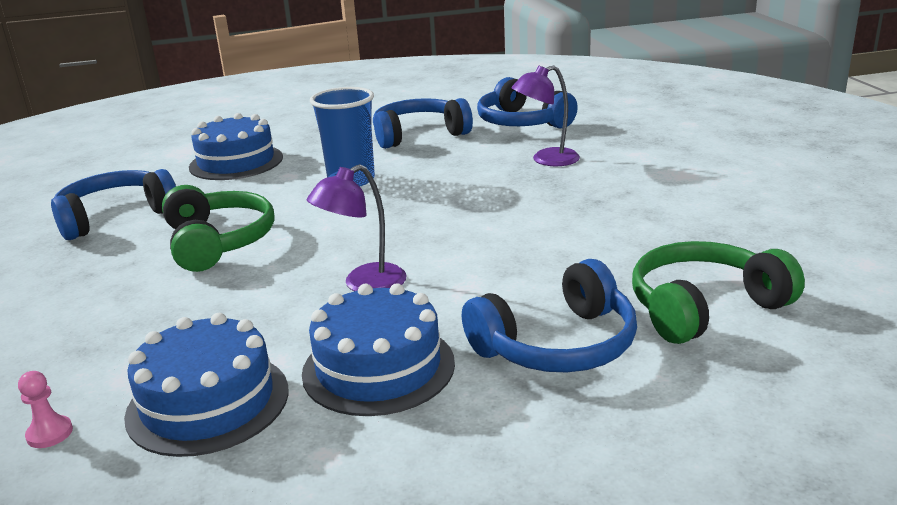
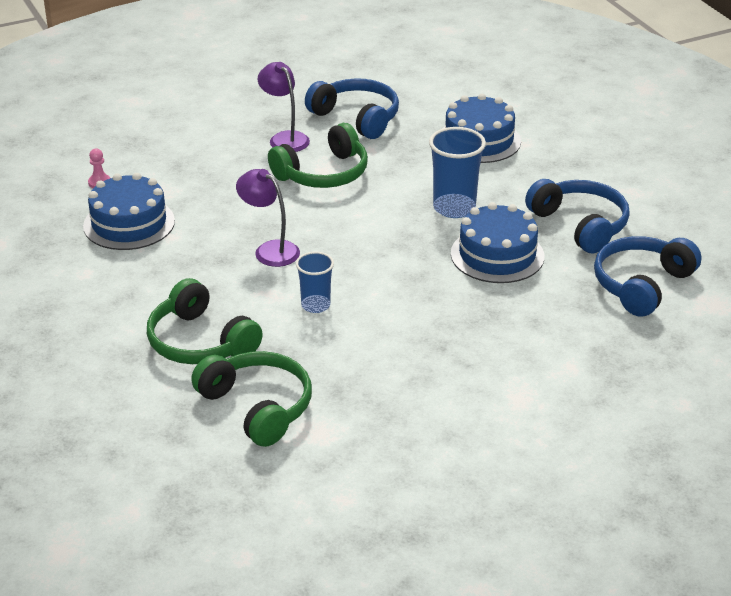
camera: 75 degrees right, 10 degrees up
(378, 367) = (168, 275): blue cake -> blue cake (497, 255)
(499, 261) = (315, 305): none -> blue cup
(546, 160) = (535, 310): purple lamp -> purple lamp (285, 138)
(557, 344) = (200, 342): blue headphones -> green headphones

